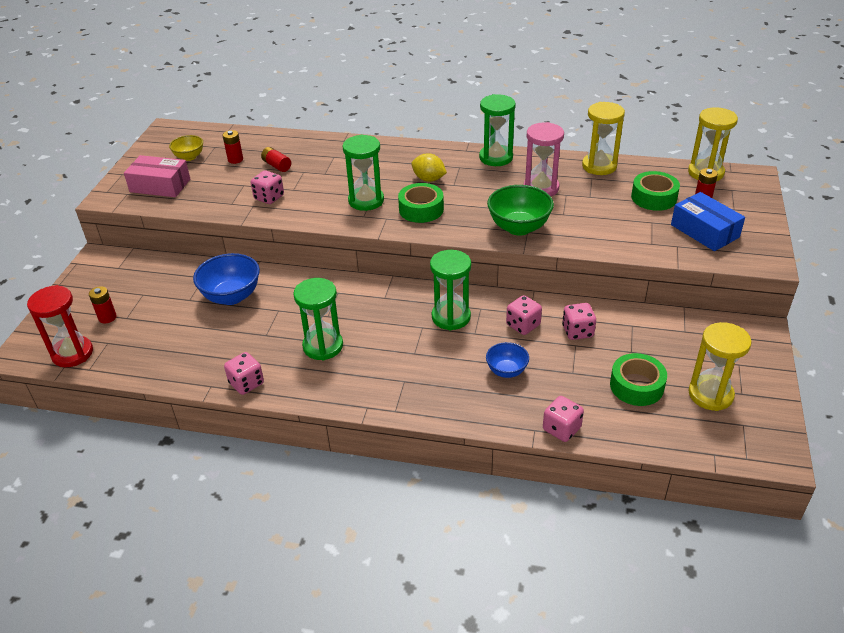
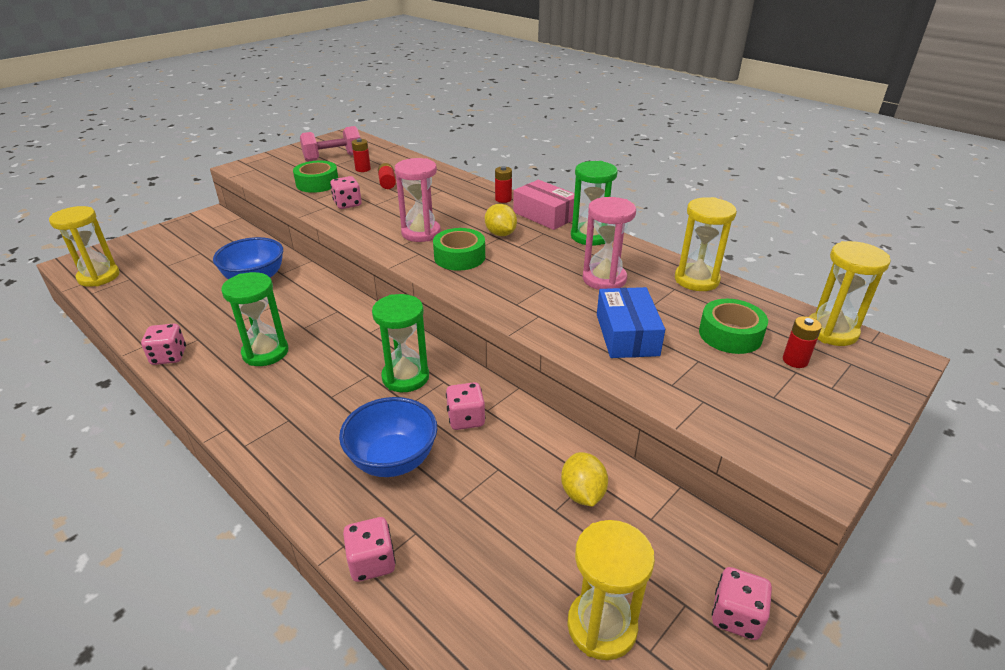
camera: 30 degrees right, 5 degrees down
(72, 353) = (99, 277): red hourglass -> yellow hourglass
(107, 317) = (155, 260): red battery -> red battery (503, 199)
(160, 185) = (284, 170): pink box -> pink box (545, 215)
(189, 157) = (333, 157): yellow bowl -> pink dumbbell
(366, 201) = (421, 233): green hourglass -> pink hourglass
(506, 371) = (393, 460): blue bowl -> blue bowl, size x1.69
(519, 227) = (534, 308): green bowl -> none
(577, 331) = (517, 454): pink dice -> pink dice (736, 616)
(636, 386) = (516, 558): green tape -> green tape (317, 183)
(637, 335) = (582, 493): none -> yellow lemon
(704, 231) = (760, 398): blue box -> blue box (627, 334)

